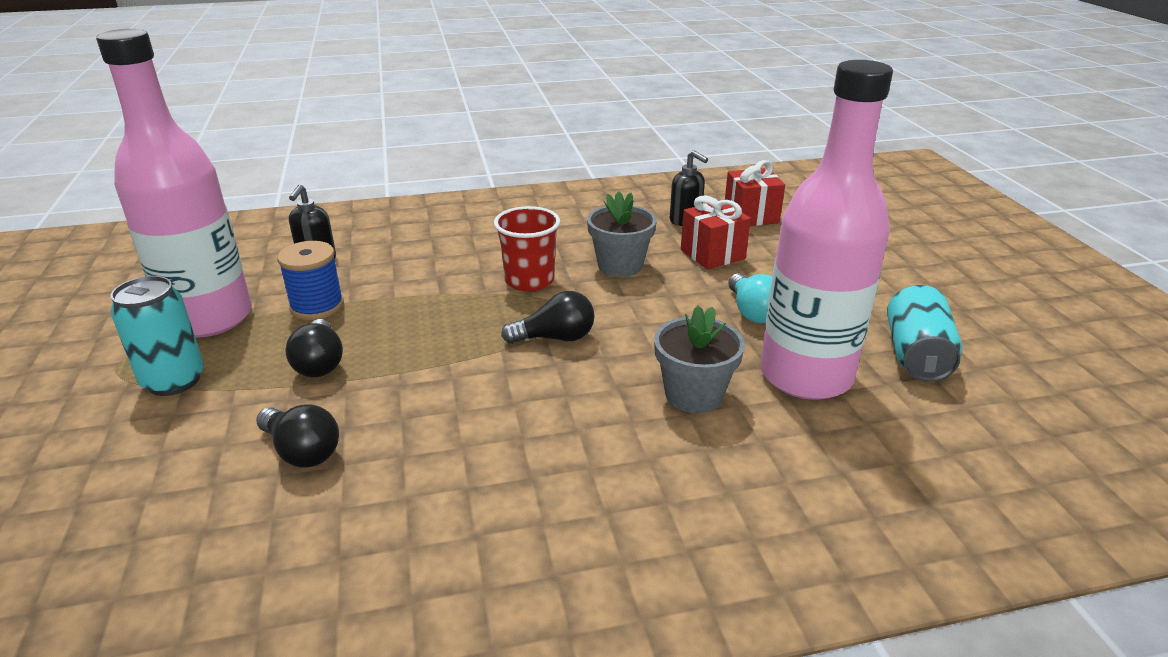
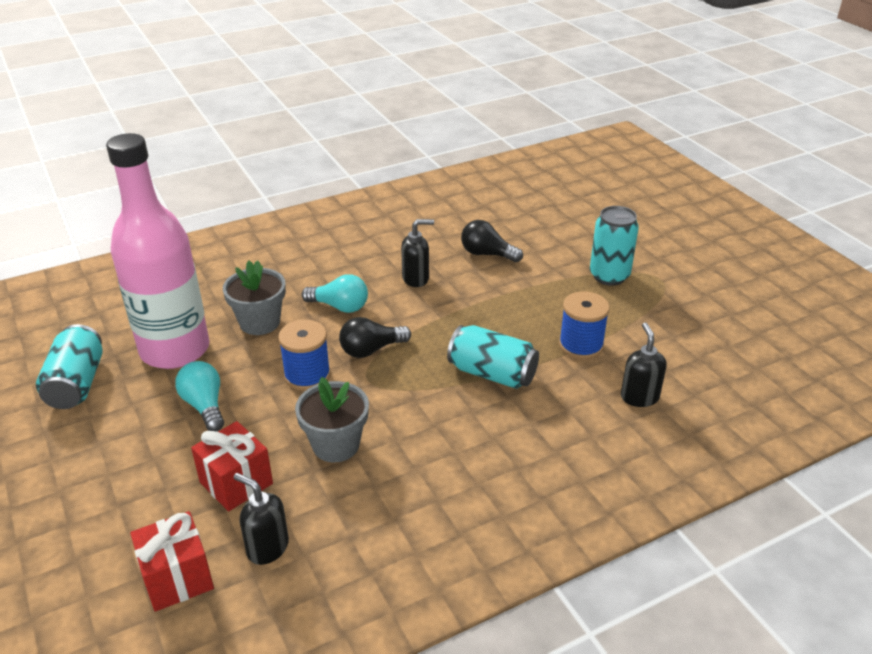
camera: 165 degrees right, 5 degrees up
(209, 318) = (649, 321): pink bottle -> none
(320, 363) = (529, 302): black light bulb -> none
(436, 296) = (492, 373): none -> turquoise can
(445, 425) = (416, 278): none -> black soap dispenser
(529, 280) = (419, 407): red cup -> none
(576, 399) = (340, 306): none -> turquoise light bulb
(637, 323) = (307, 375): none -> blue spool

